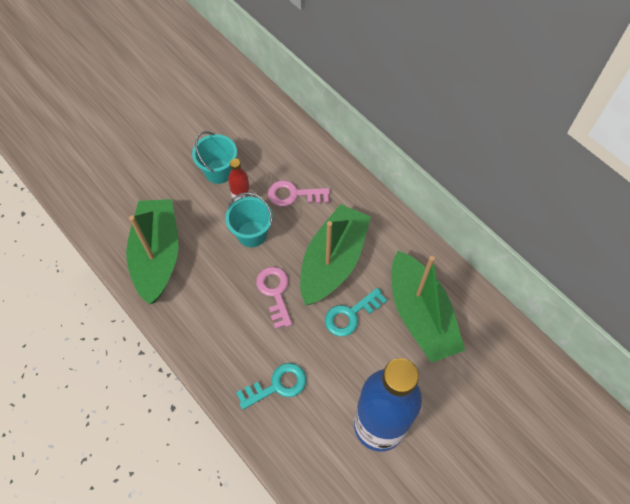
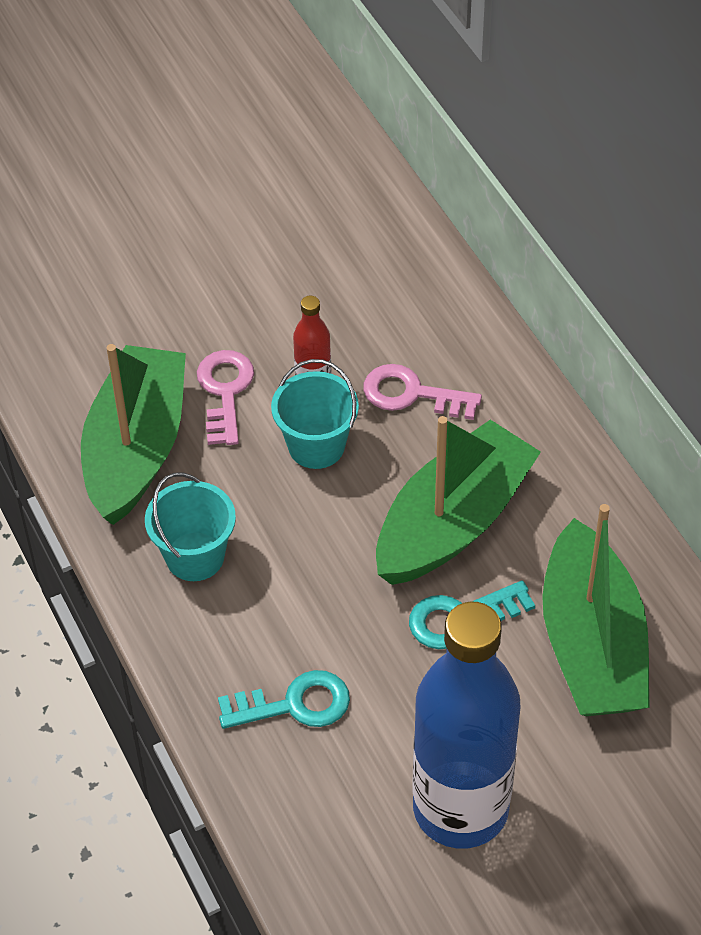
camera: 15 degrees right, 10 degrees down
(219, 171) = (284, 328): turquoise bucket -> turquoise bucket (195, 556)
(275, 292) = (332, 552): pink key -> pink key (225, 391)

